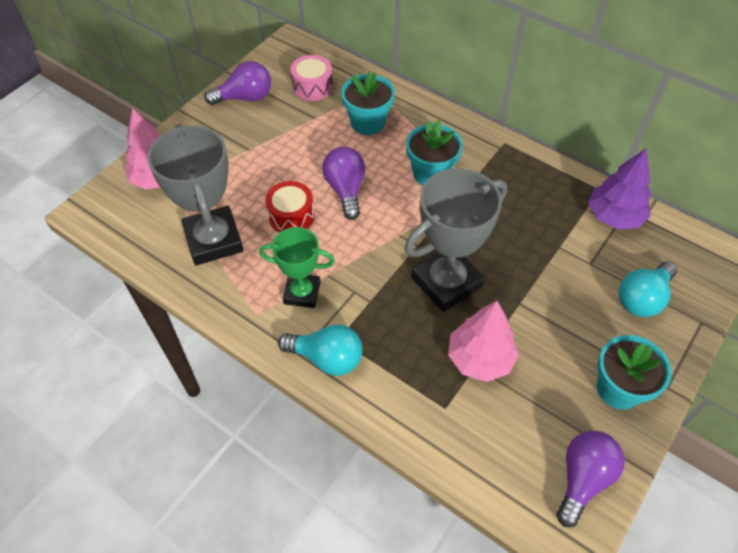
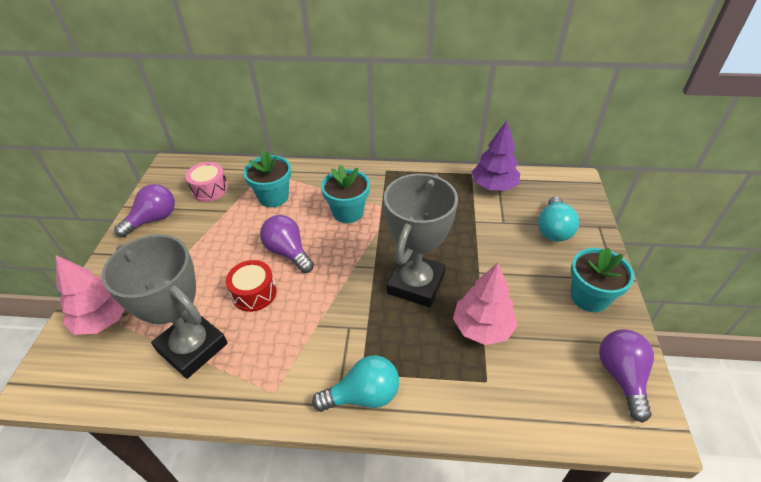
camera: 30 degrees left, 10 degrees down
(302, 293) = (304, 351): green trophy -> none

